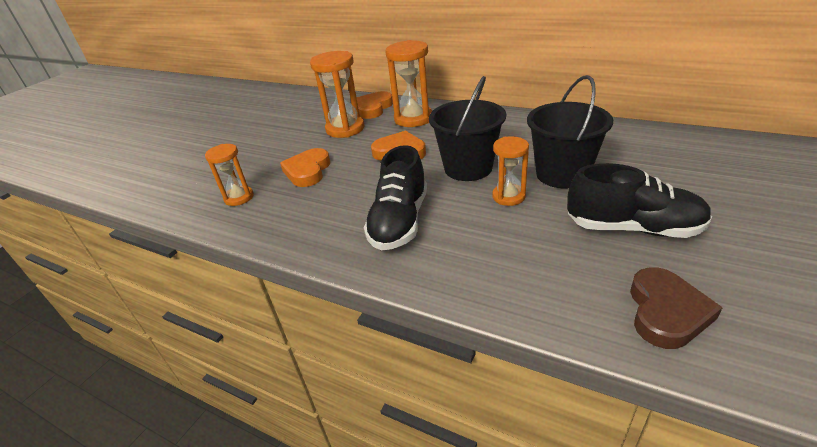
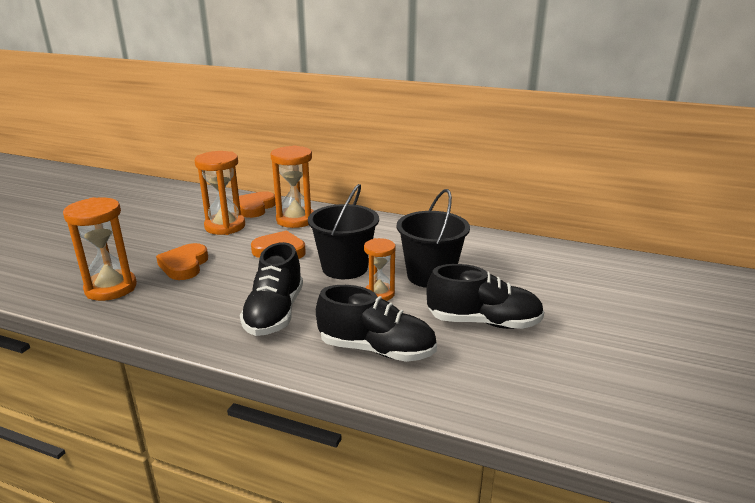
camera: 10 degrees left, 10 degrees down
(239, 197) = (111, 288): orange hourglass -> orange hourglass, size x1.63
(514, 264) = (376, 350): none -> black shoe
(666, 312) = (497, 386): brown heart -> none

